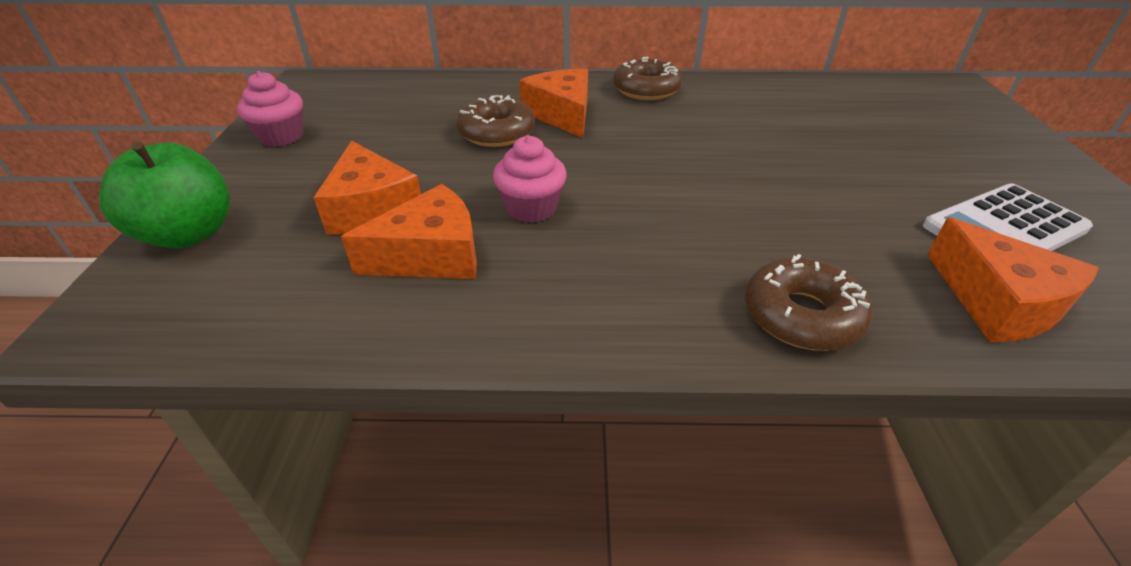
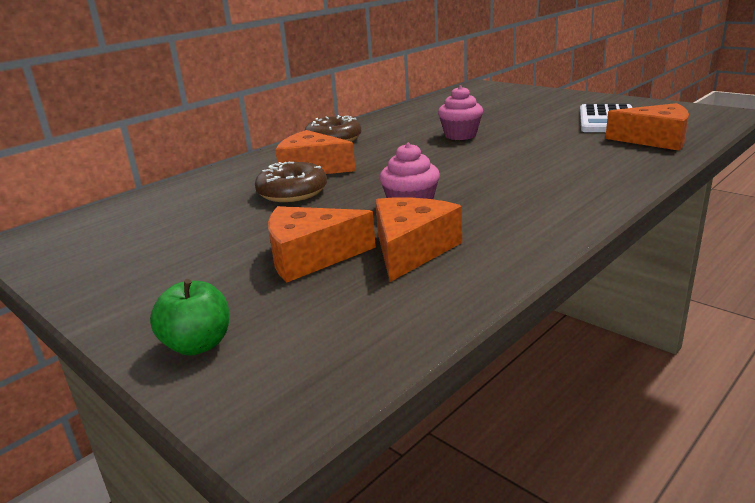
camera: 45 degrees left, 15 degrees down
(189, 234) = (198, 345): green apple -> green apple, size x0.64
(281, 136) = (107, 271): pink cupcake -> pink cupcake (460, 135)
(372, 208) = (310, 257): orange cheese -> orange cheese turned 150 degrees clockwise
(801, 315) = (616, 175): brown donut -> none

